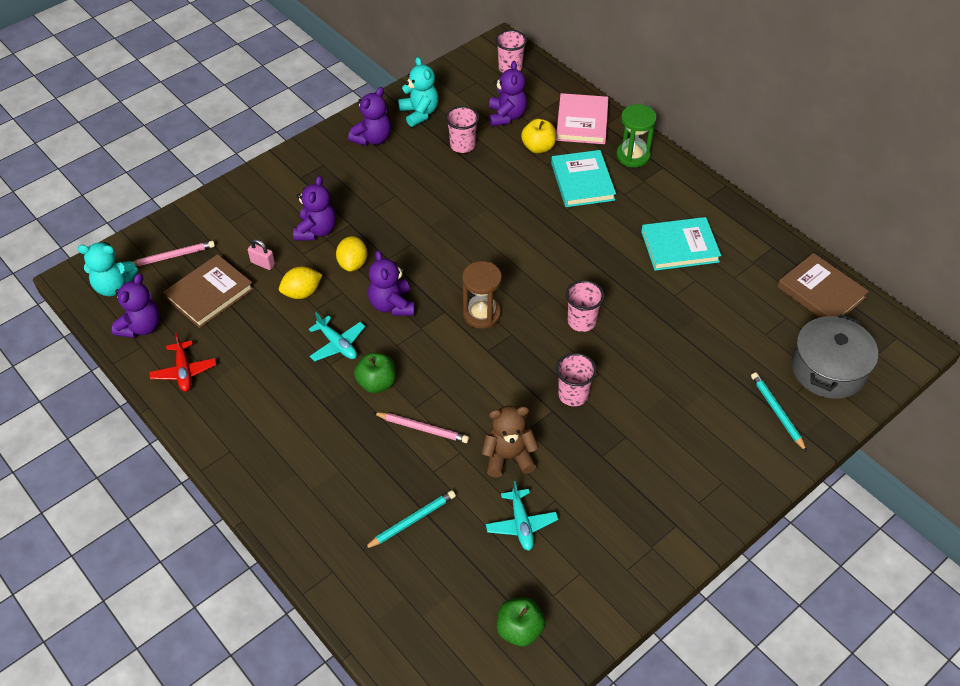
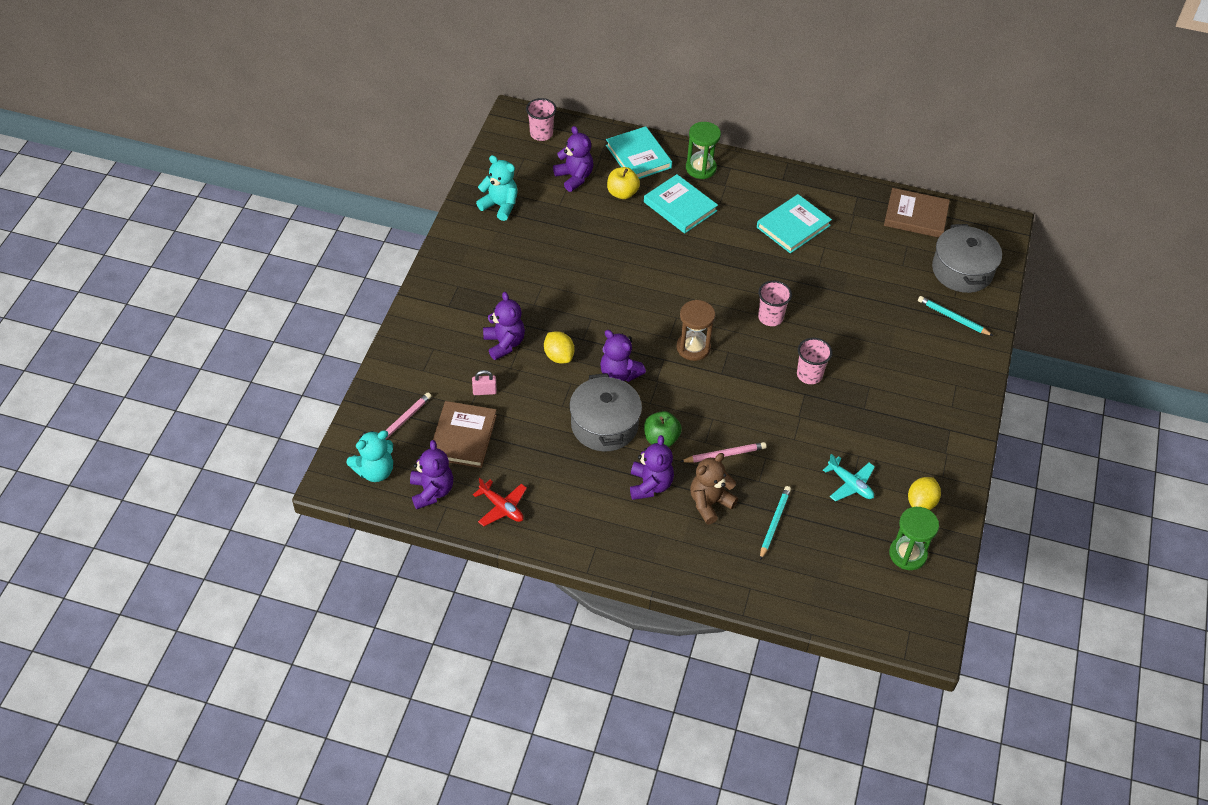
camera: 35 degrees left, 0 degrees up
(302, 293) = (539, 399): yellow lemon -> yellow lemon (921, 502)
(337, 344) = (604, 425): turquoise plane -> grey pot
(373, 139) = (480, 245): purple teddy bear -> purple teddy bear (650, 485)
(462, 145) = (560, 218): pink cup -> none
(508, 457) = (802, 443): brown teddy bear -> brown teddy bear (709, 503)
(519, 630) = (907, 554): green apple -> green hourglass
(582, 122) = (638, 156): pink book -> turquoise book

